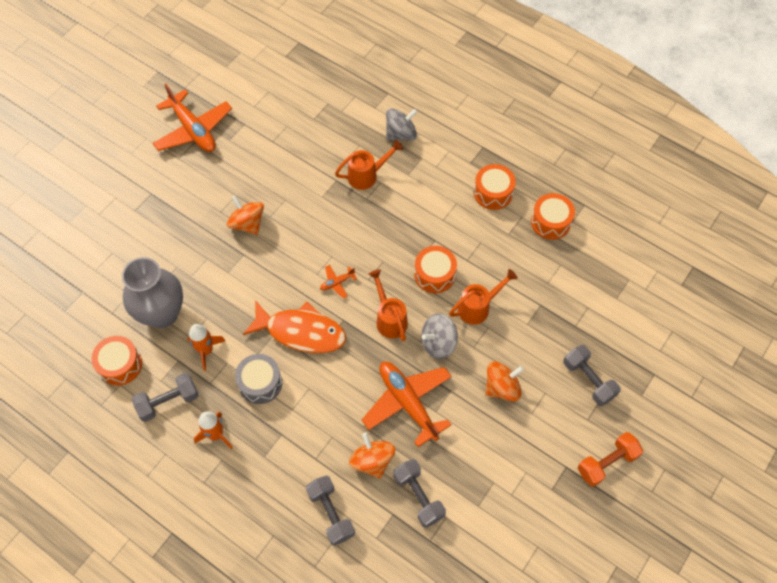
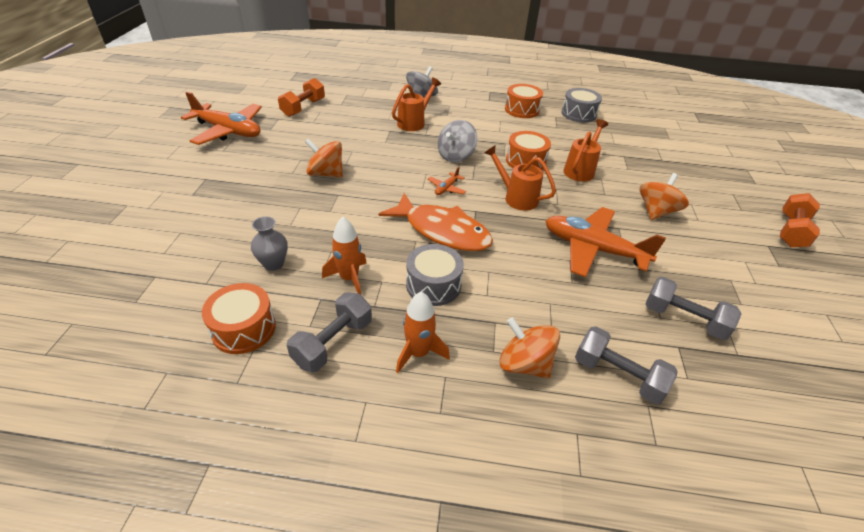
camera: 30 degrees left, 20 degrees down
(162, 313) = (273, 264): grey vase -> grey vase, size x0.47
(275, 113) = (303, 108): none -> orange dumbbell
(301, 332) = (442, 231): orange fish -> orange fish turned 45 degrees clockwise
(372, 461) = (609, 307): orange spinning top -> orange spinning top (524, 364)
(438, 343) = (574, 200): grey spinning top -> grey spinning top (455, 156)
(550, 222) = (578, 114): orange drum -> grey drum
(588, 380) = (710, 186): grey dumbbell -> none

